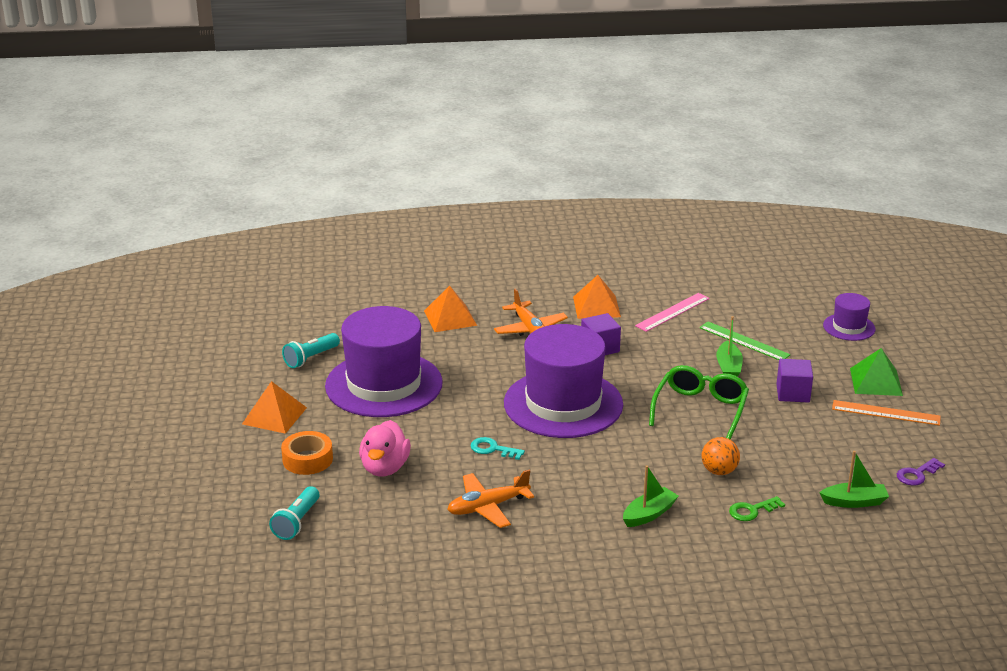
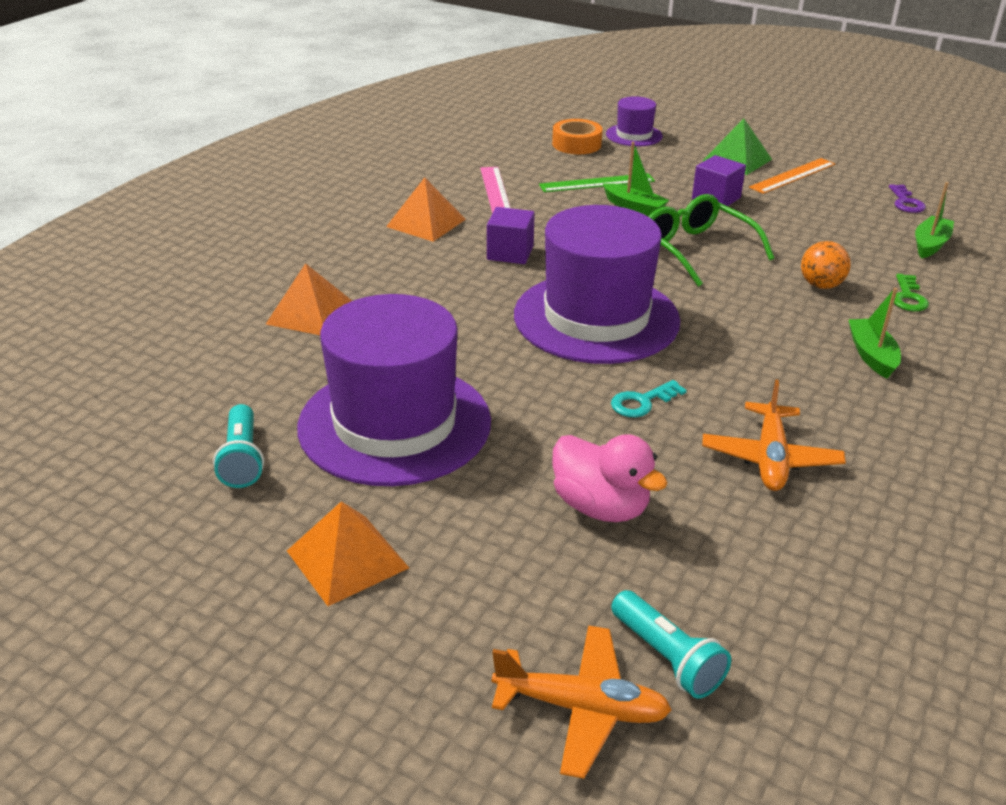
camera: 55 degrees left, 5 degrees up
(307, 459) = (505, 573): orange tape -> orange tape (576, 144)
(530, 329) = (414, 275): orange plane -> orange plane (581, 708)

